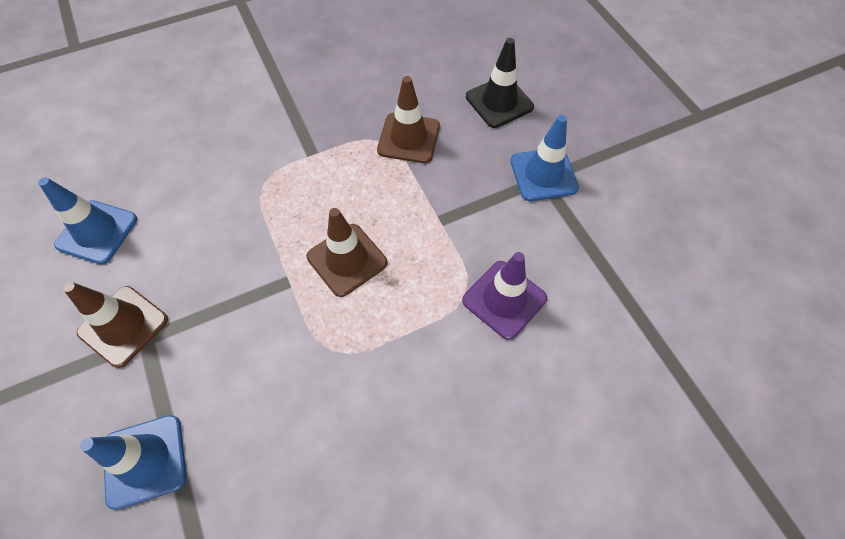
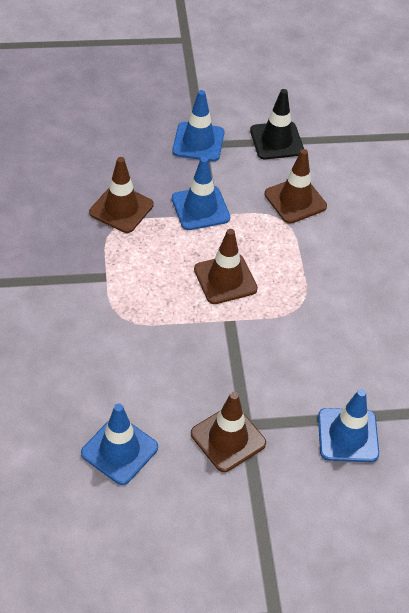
camera: 75 degrees left, 10 degrees down
(442, 206) = (200, 208): none -> blue traffic cone
(499, 102) = (112, 141): black traffic cone -> black traffic cone (276, 141)
(504, 299) = (295, 200): purple traffic cone -> brown traffic cone

